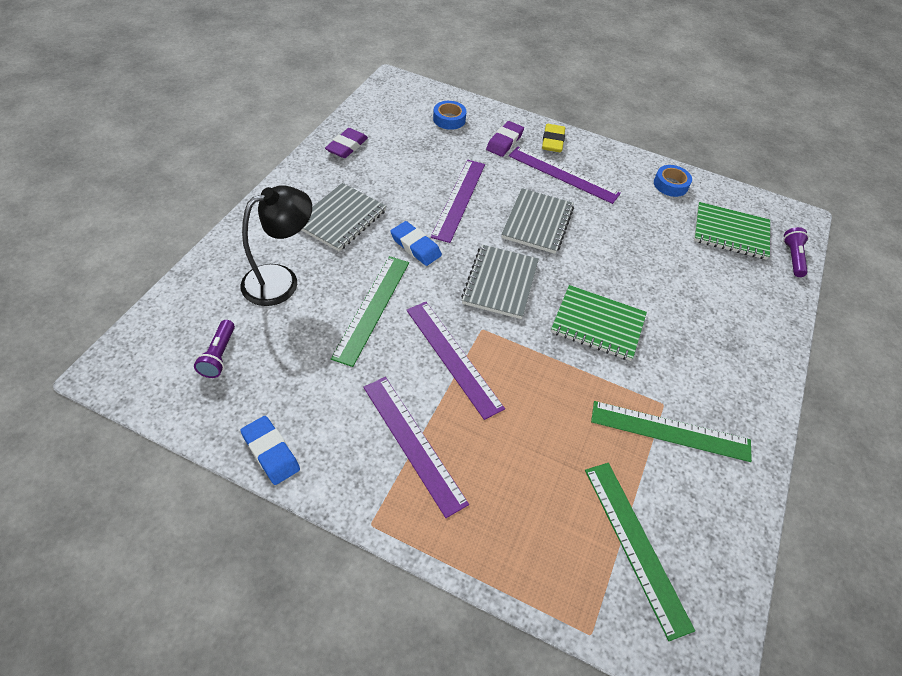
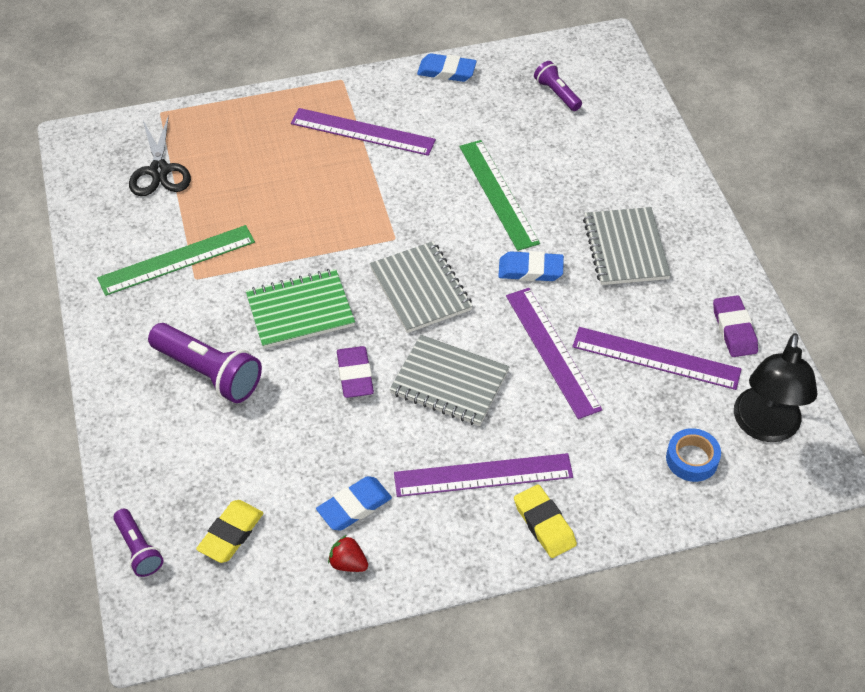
camera: 145 degrees right, 0 degrees up
(281, 280) = (593, 165): black lamp -> black lamp (764, 427)
(453, 357) = (394, 201): purple ruler -> purple ruler (656, 358)
(504, 142) = (595, 474): purple eraser -> purple eraser (355, 375)
(537, 222) = (449, 382): grey notebook -> grey notebook turned 45 degrees counterclockwise
(636, 545) = (159, 171): green ruler -> black scissors
(648, 203) = (354, 506): none -> blue eraser
(670, 185) = (348, 563): blue tape -> red strawberry
(694, 326) = (208, 373): none -> purple flashlight
(730, 233) = (231, 534): green notebook -> yellow eraser

